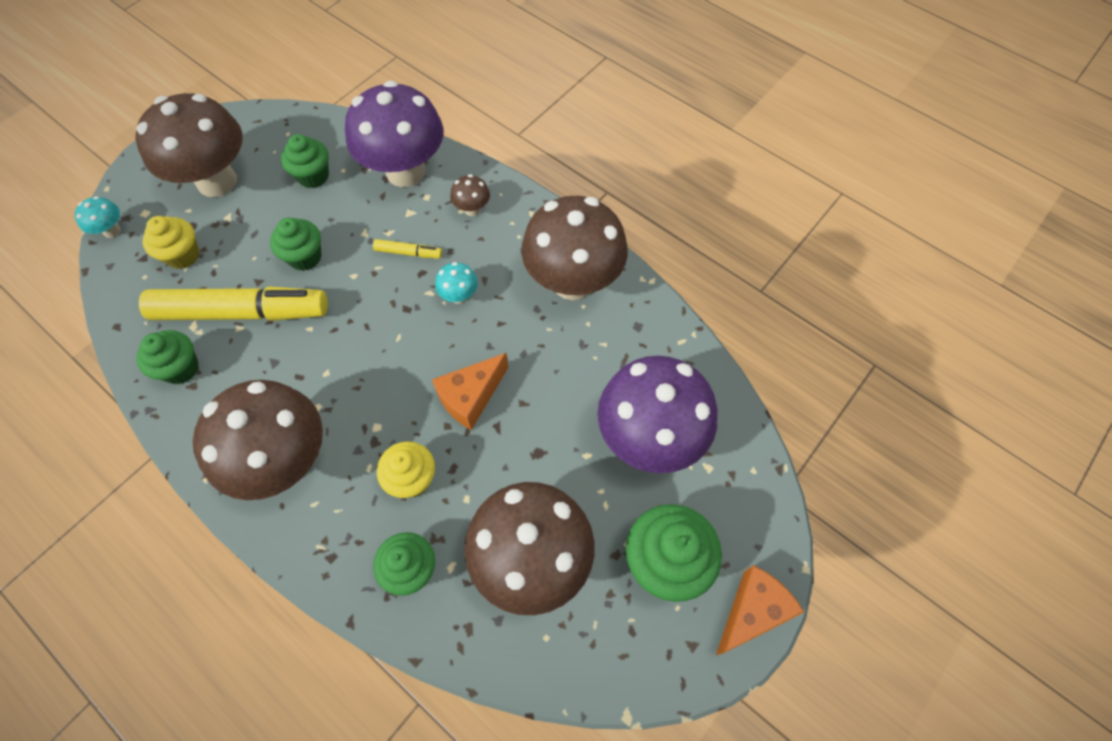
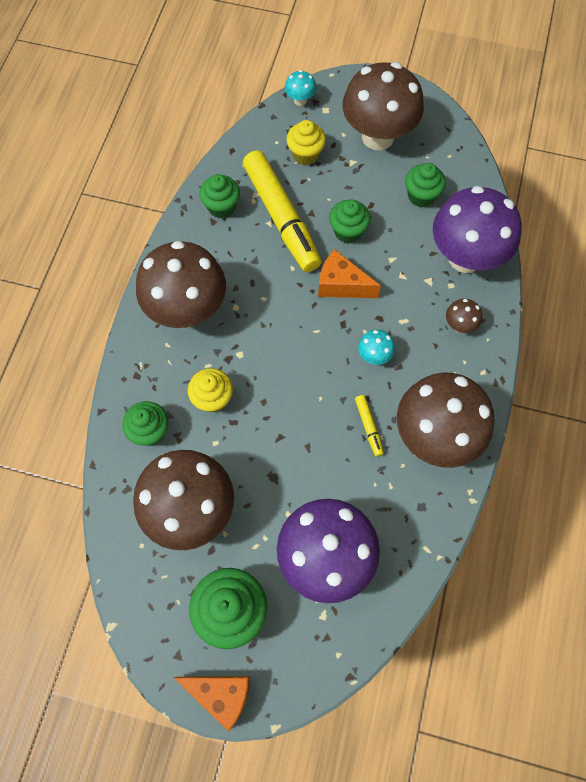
camera: 65 degrees right, 5 degrees up
(408, 252) = (392, 299): yellow marker -> yellow marker (368, 426)
(471, 397) = (294, 407): orange cheese -> orange cheese (341, 285)

